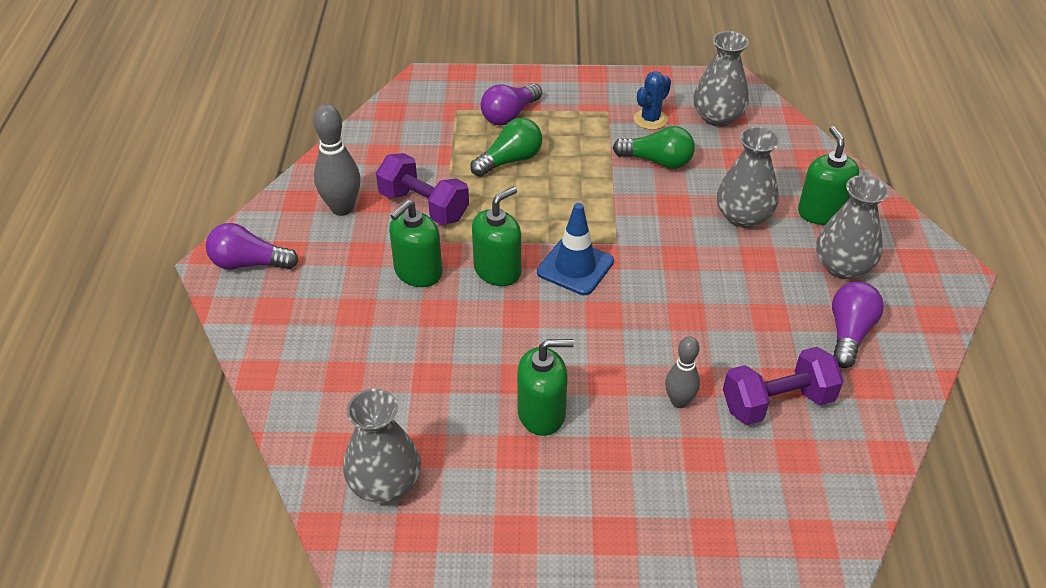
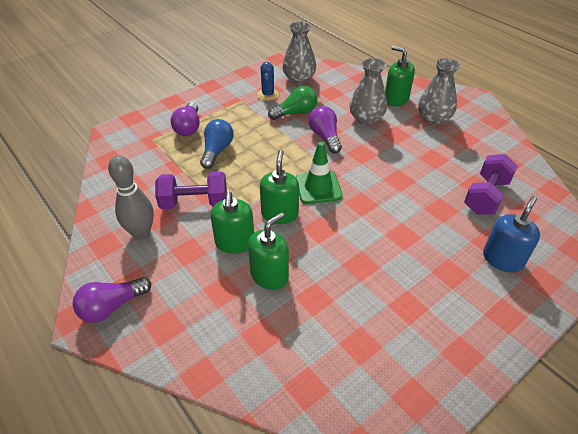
camera: 40 degrees left, 0 degrees up
(385, 483) = (363, 384): grey vase -> none
(510, 160) = (217, 151): green light bulb -> blue light bulb
(541, 413) = (395, 276): green soap dispenser -> green soap dispenser (269, 275)
(575, 267) = (318, 187): blue traffic cone -> green traffic cone
(679, 401) = (447, 224): grey bowling pin -> none
(695, 481) = (502, 259): none -> blue soap dispenser
(849, 333) = (472, 146): purple light bulb -> purple light bulb (325, 137)

